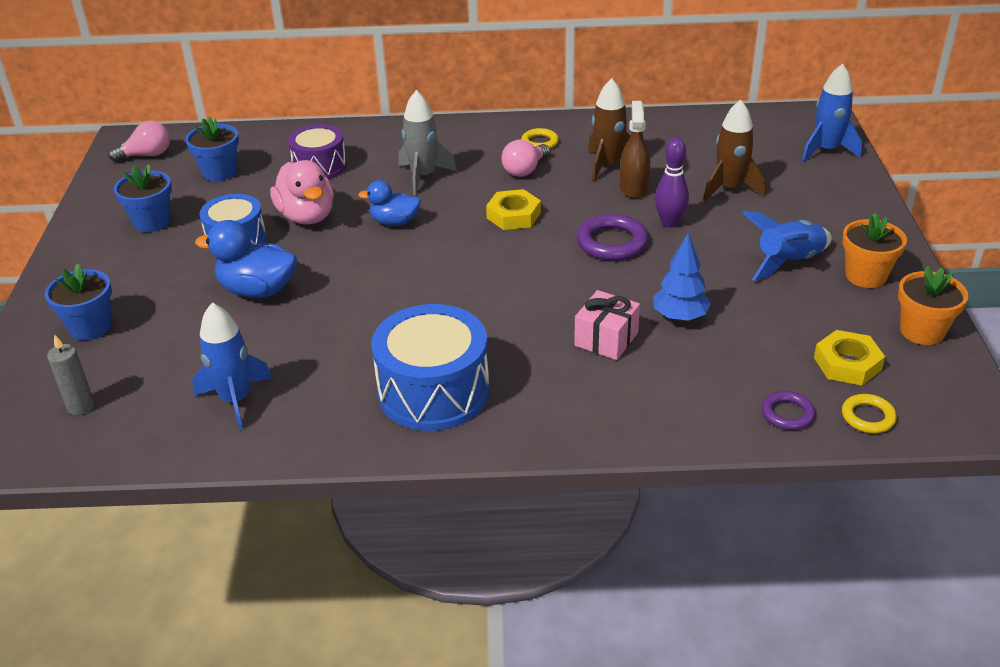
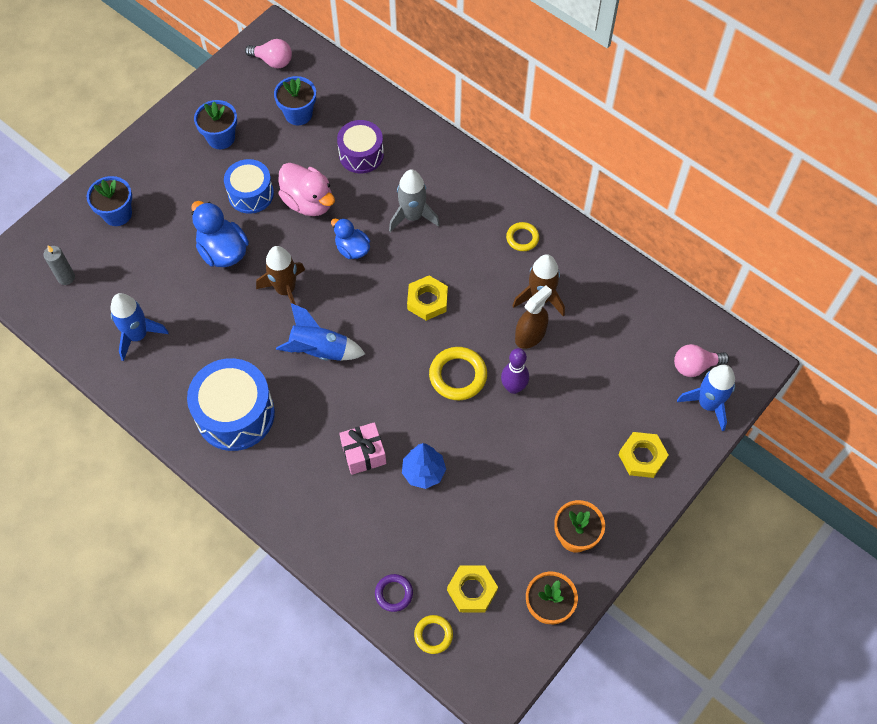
camera: 40 degrees right, 25 degrees up
(307, 216) = (308, 202): pink duck -> pink duck turned 60 degrees counterclockwise
(525, 170) = (482, 260): pink light bulb -> pink light bulb (695, 366)
(612, 242) = (458, 375): purple ring -> yellow ring
(729, 188) = (591, 387): brown rocket -> brown rocket (285, 290)
(788, 262) = (543, 484): blue rocket -> blue rocket (319, 351)
(832, 202) = (642, 457): none -> yellow nut

